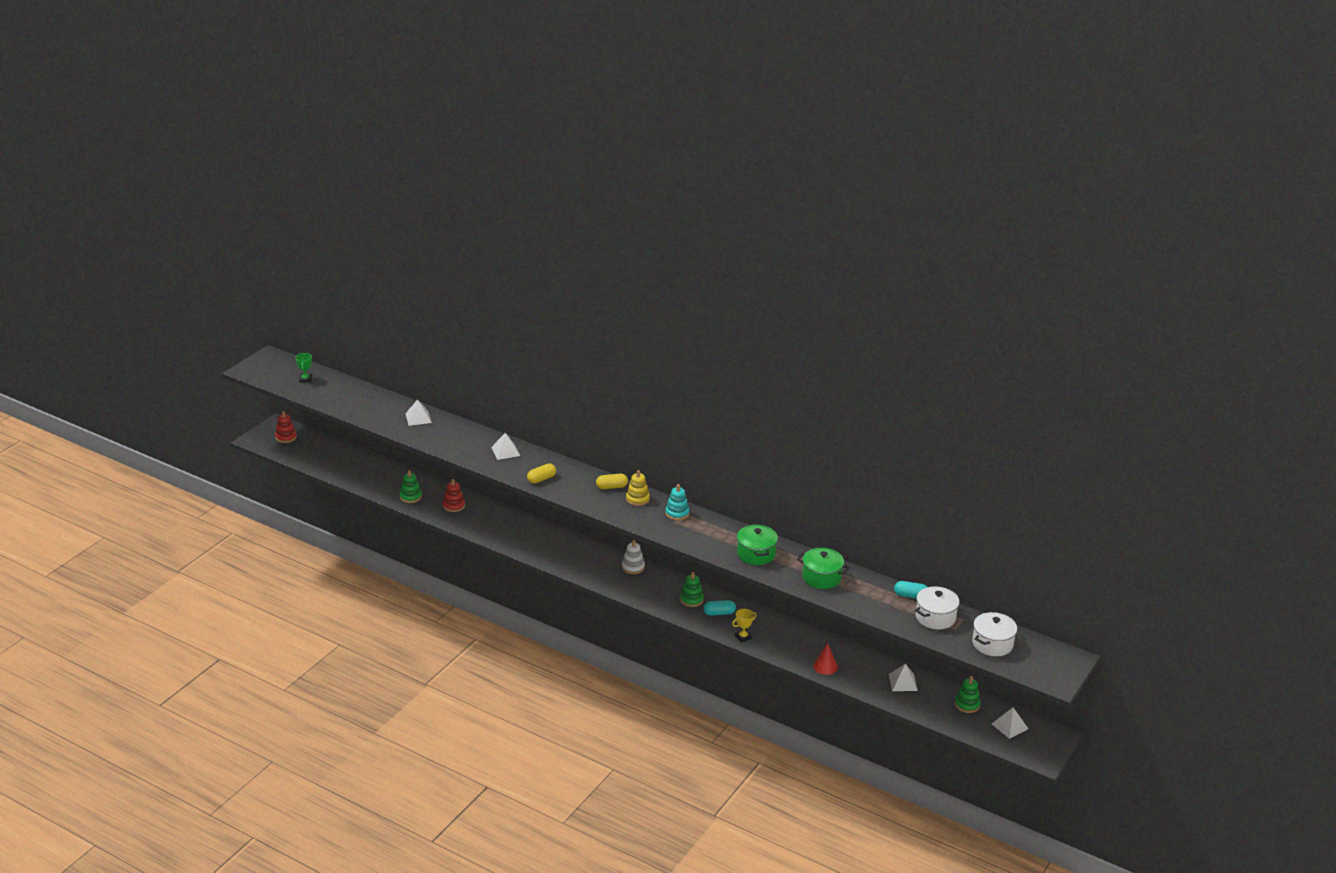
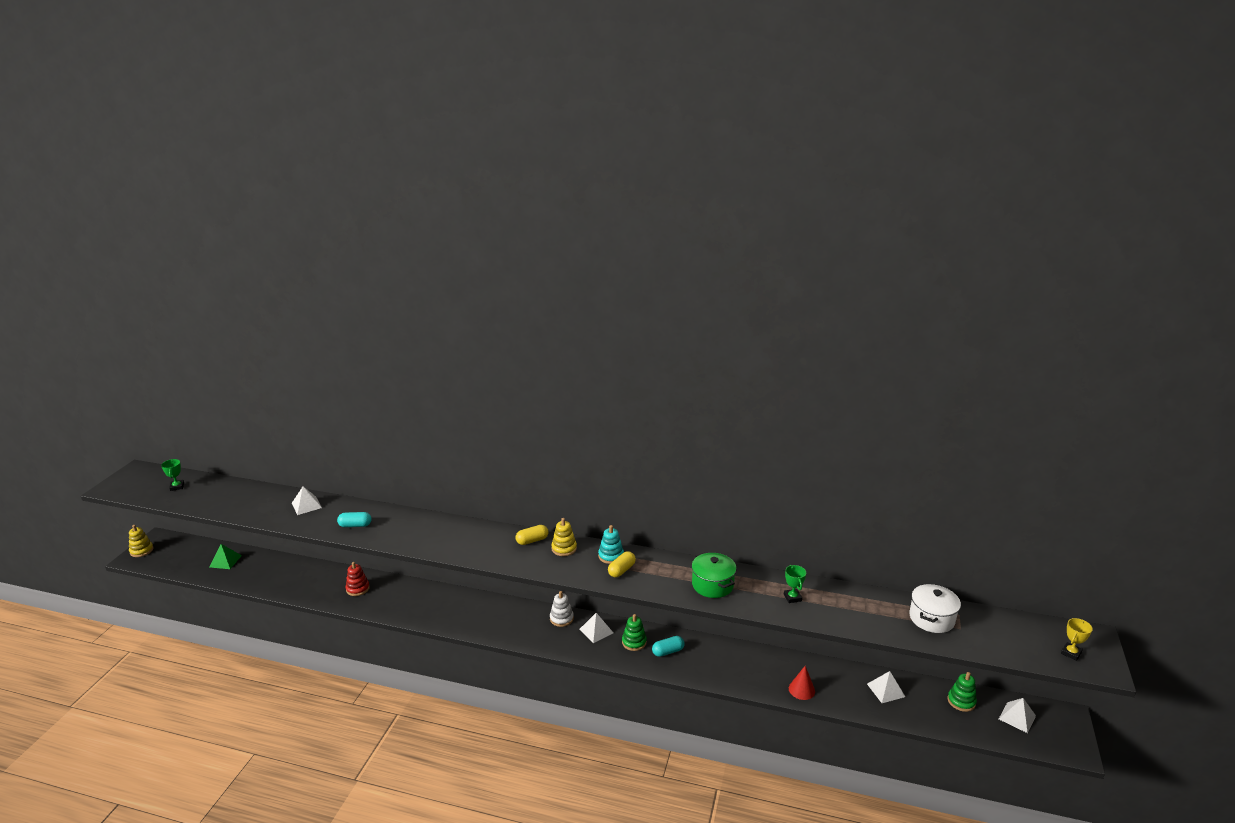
camera: 15 degrees left, 5 degrees down
(263, 434) = (141, 550): none -> yellow stacking toy
(286, 437) = (167, 549): red stacking toy -> none
(337, 458) = (225, 561): none -> green pyramid
(410, 497) = (310, 588): green stacking toy -> none
(505, 451) = (408, 523): white pyramid -> white pyramid (596, 631)
(541, 479) = (455, 546): yellow capsule -> yellow capsule (621, 570)
(743, 637) = (704, 674): yellow trophy -> yellow trophy (1071, 653)
(821, 577) = (792, 597): green pot -> green trophy
(910, 596) = (891, 599): turquoise capsule -> turquoise capsule (355, 525)
(992, 644) = (1008, 637): white pot -> none

